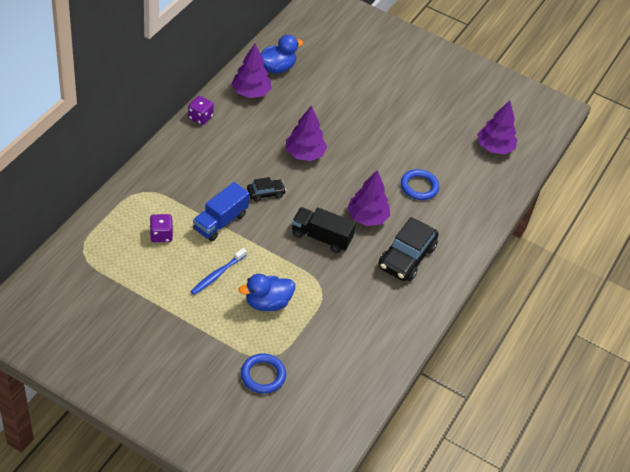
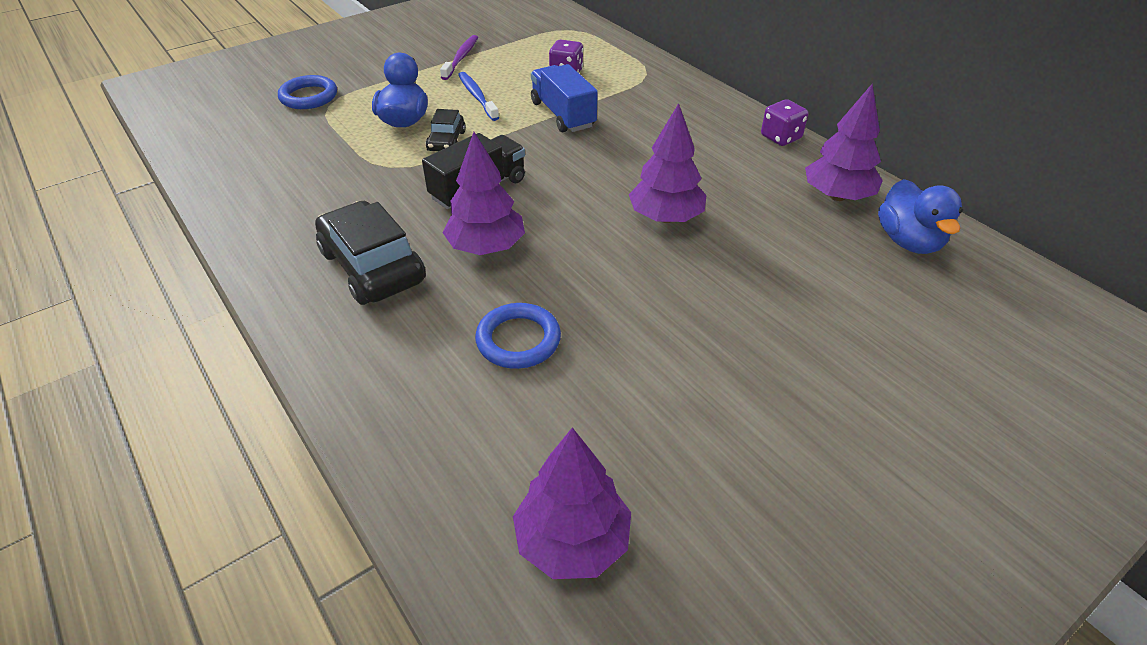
camera: 120 degrees right, 5 degrees down
(162, 306) = (461, 58): none -> purple toothbrush
(265, 193) = (595, 160): black car -> black car (446, 141)

